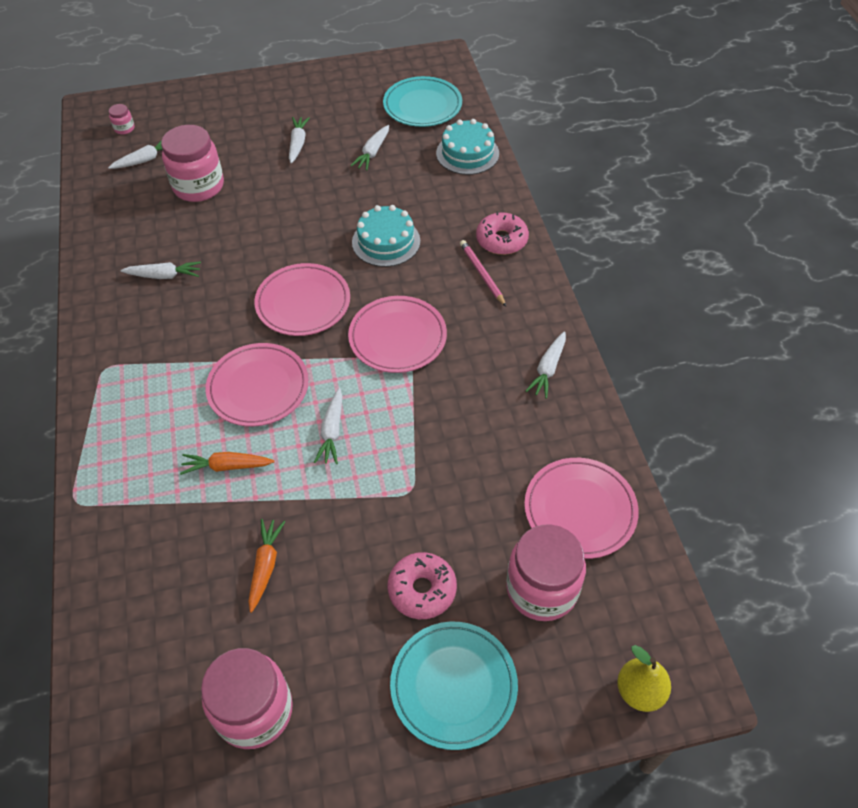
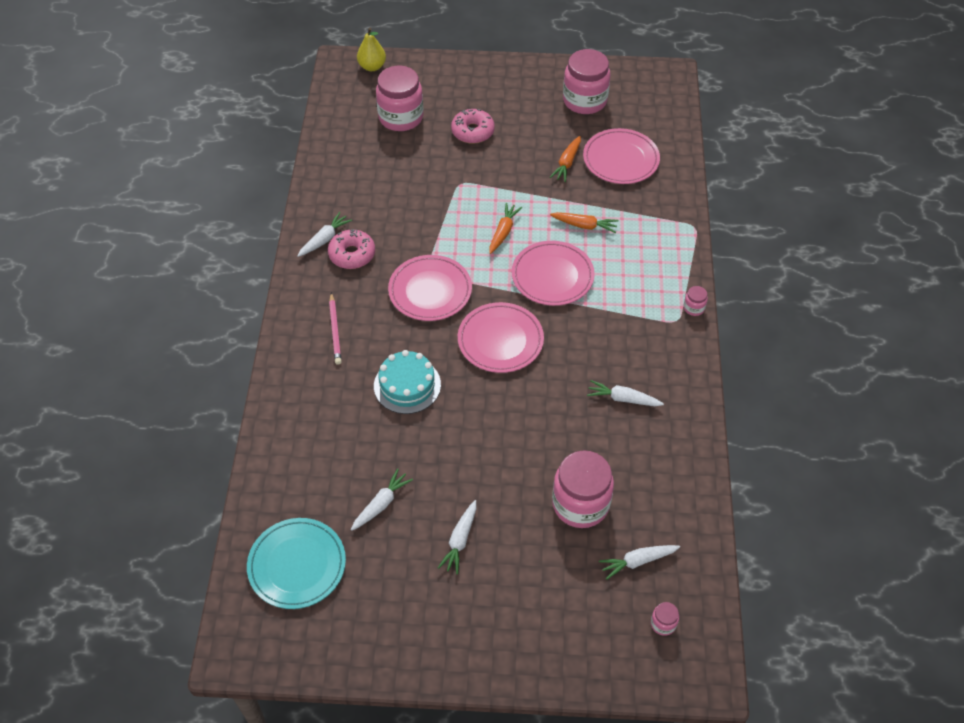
camera: 165 degrees left, 0 degrees up
(83, 387) = (693, 308): none -> pink jar
(332, 431) = (503, 232): white carrot -> orange carrot
(453, 686) = (471, 88): turquoise plate -> none
(467, 153) = (281, 475): turquoise cake -> none
(501, 240) = (300, 360): pink donut -> pink donut (352, 254)
(580, 510) = (355, 149): pink plate -> pink plate (621, 159)

